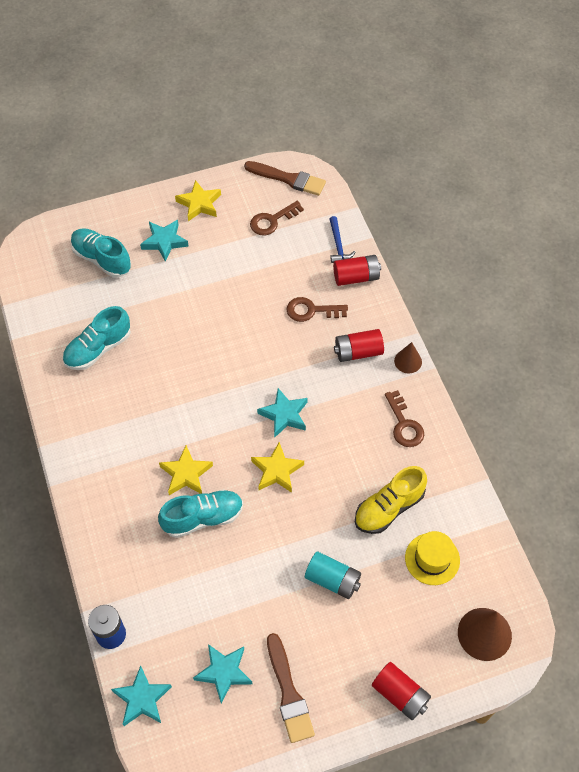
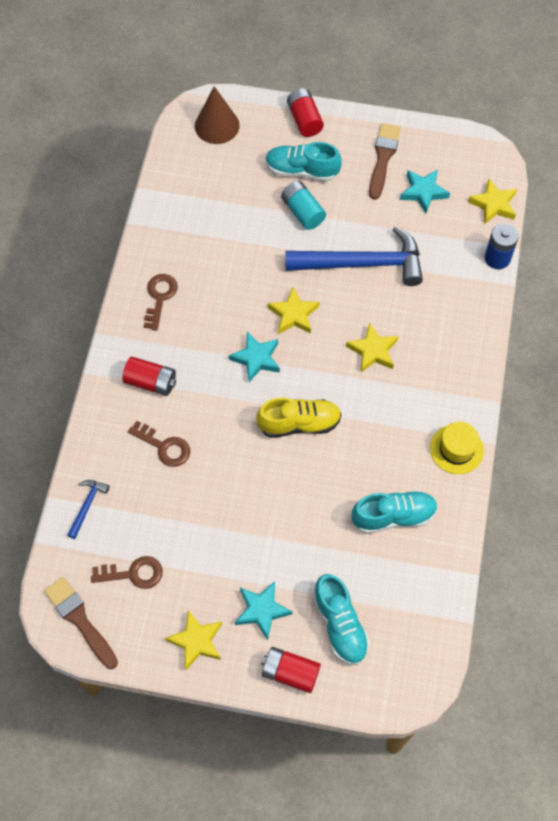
camera: 150 degrees left, 5 degrees up
(142, 699) = (493, 204): turquoise star -> yellow star
(203, 518) = (378, 307): turquoise shoe -> turquoise shoe (302, 170)
(242, 555) = (362, 263): none -> blue hammer
(356, 277) = (96, 459): red battery -> red battery (290, 672)
(389, 508) = (222, 240): yellow shoe -> yellow shoe (299, 423)
(408, 361) = (113, 350): brown cone -> none
(432, 559) = (216, 189): yellow hat -> yellow hat (456, 449)

